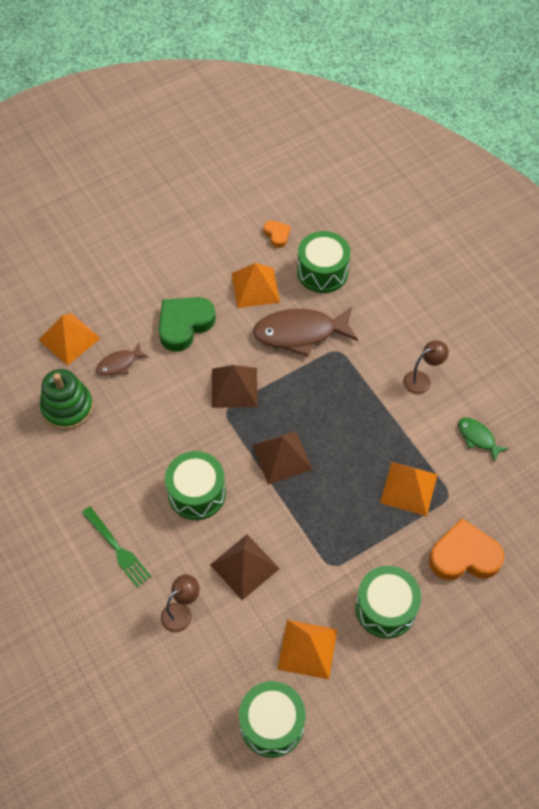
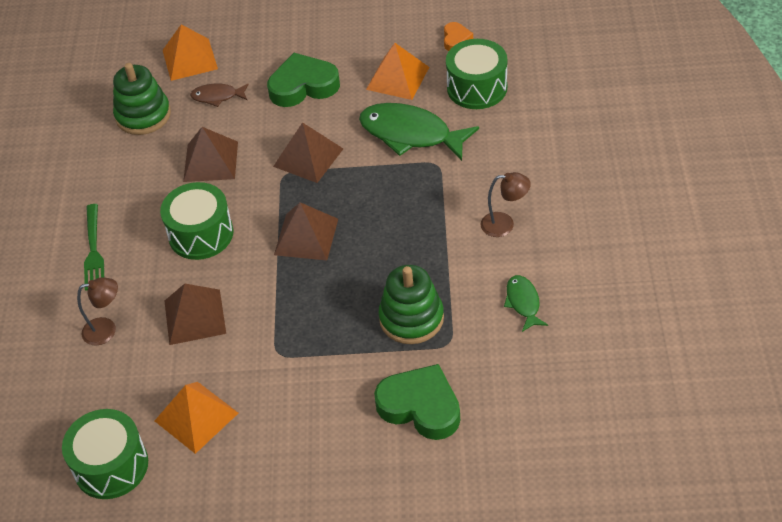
camera: 35 degrees right, 10 degrees down
(157, 425) = (211, 161): none -> brown pyramid
(300, 333) = (411, 134): brown fish -> green fish
(385, 608) = (301, 417): green drum -> none
(408, 488) = (411, 318): orange pyramid -> green stacking toy
(464, 556) = (420, 406): orange heart -> green heart

